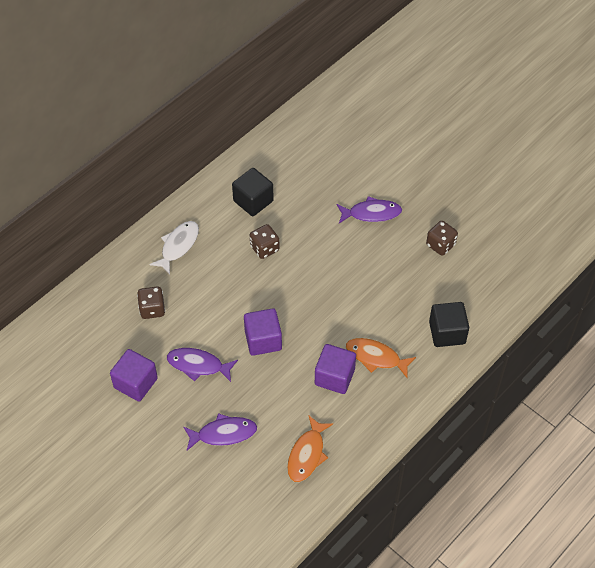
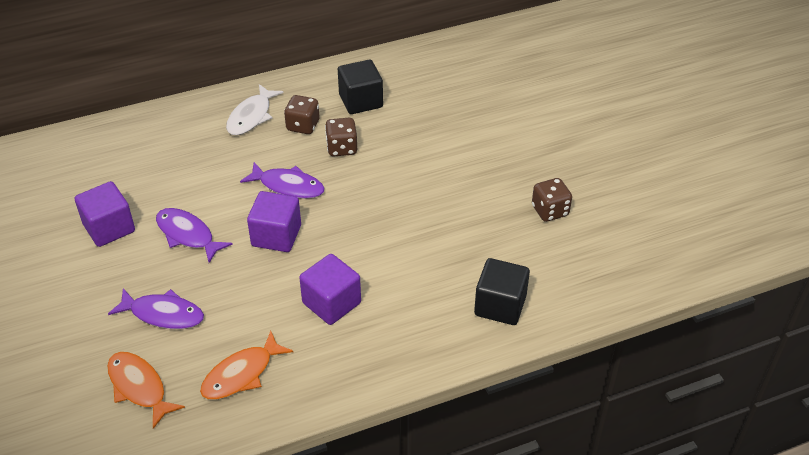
camera: 25 degrees right, 10 degrees down
(152, 309) = (180, 165): brown dice -> brown dice (303, 126)
(178, 246) = (251, 116): white fish -> white fish turned 150 degrees clockwise
(371, 213) = (486, 153): purple fish -> purple fish (288, 186)
(376, 357) = (395, 300): orange fish -> orange fish (139, 387)

